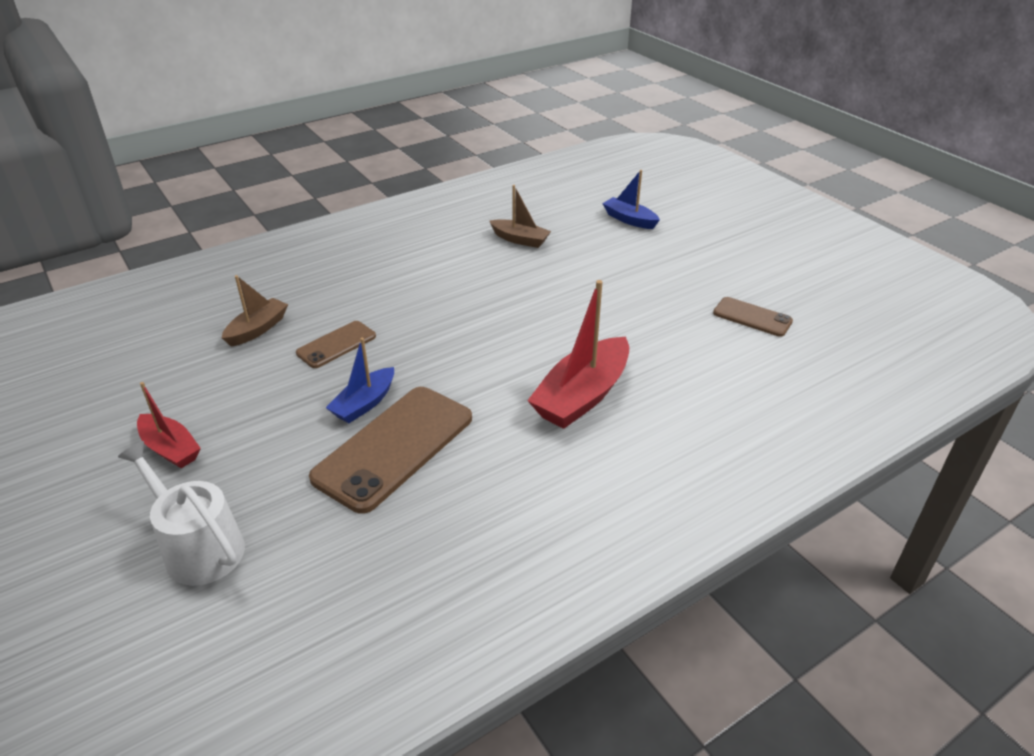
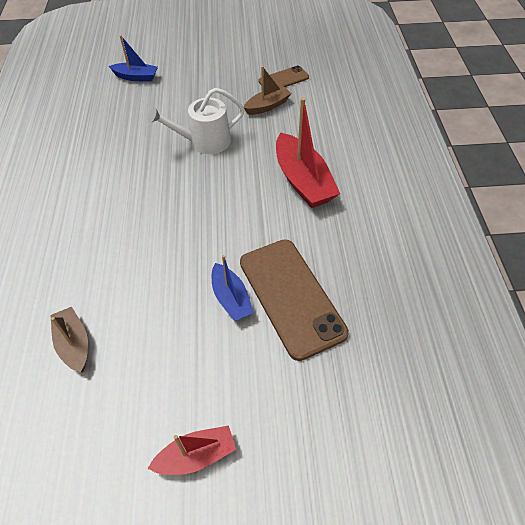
camera: 60 degrees left, 15 degrees up
(198, 547) = (329, 458): white watering can -> white watering can (204, 141)
(336, 345) = (144, 293): brown phone -> none
(520, 240) = (105, 137): brown boat -> brown boat (267, 106)
(629, 220) = (136, 77): blue boat -> blue boat turned 150 degrees counterclockwise

